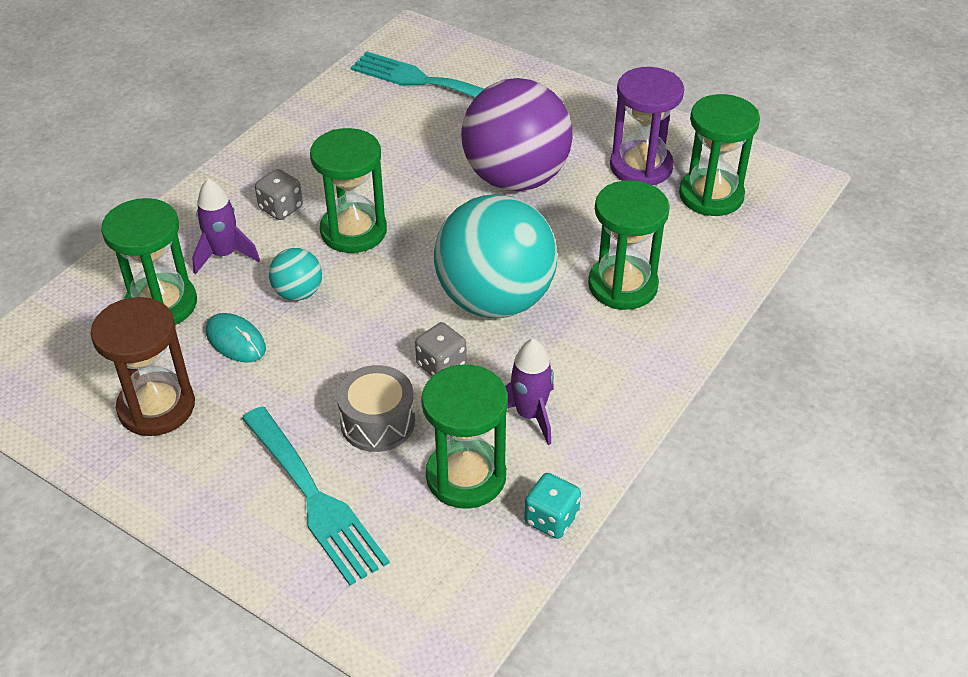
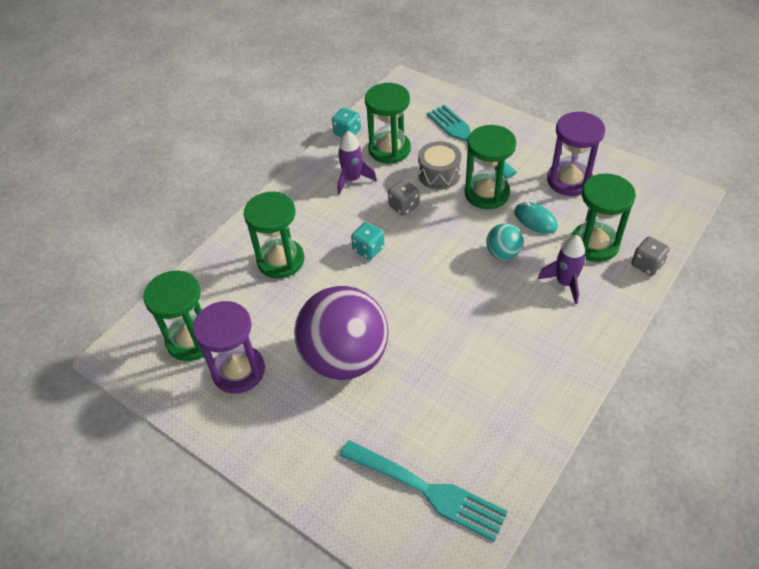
camera: 175 degrees left, 5 degrees up
(156, 407) = (569, 180): brown hourglass -> purple hourglass
(281, 208) = (534, 326): grey dice -> grey dice (647, 264)
(353, 231) = (472, 304): green hourglass -> green hourglass (487, 193)
(495, 300) = (368, 249): turquoise ball -> turquoise dice

